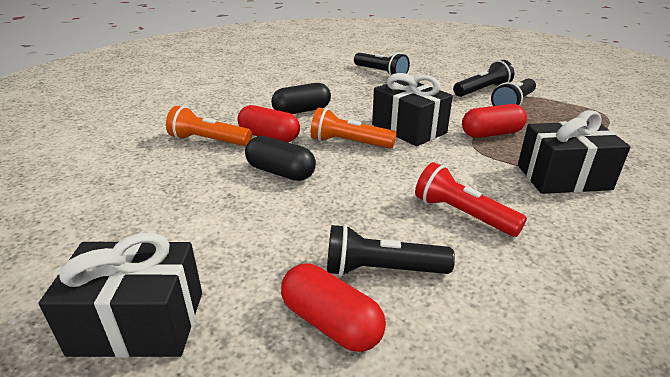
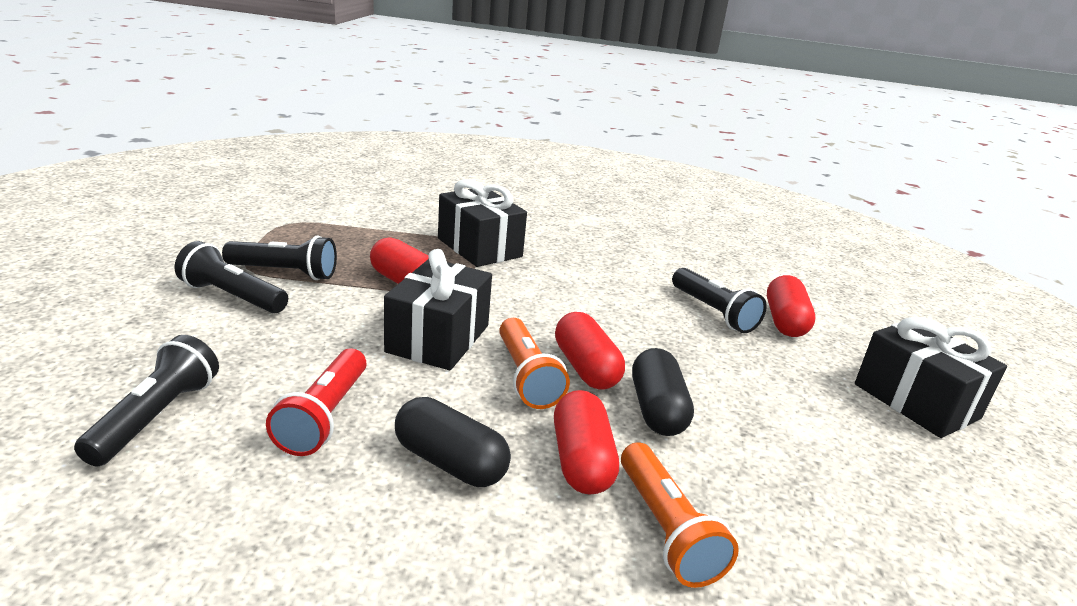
camera: 125 degrees left, 5 degrees down
(343, 164) = (585, 368): none -> red capsule
(462, 214) = (598, 287): red flashlight -> red flashlight (324, 416)

